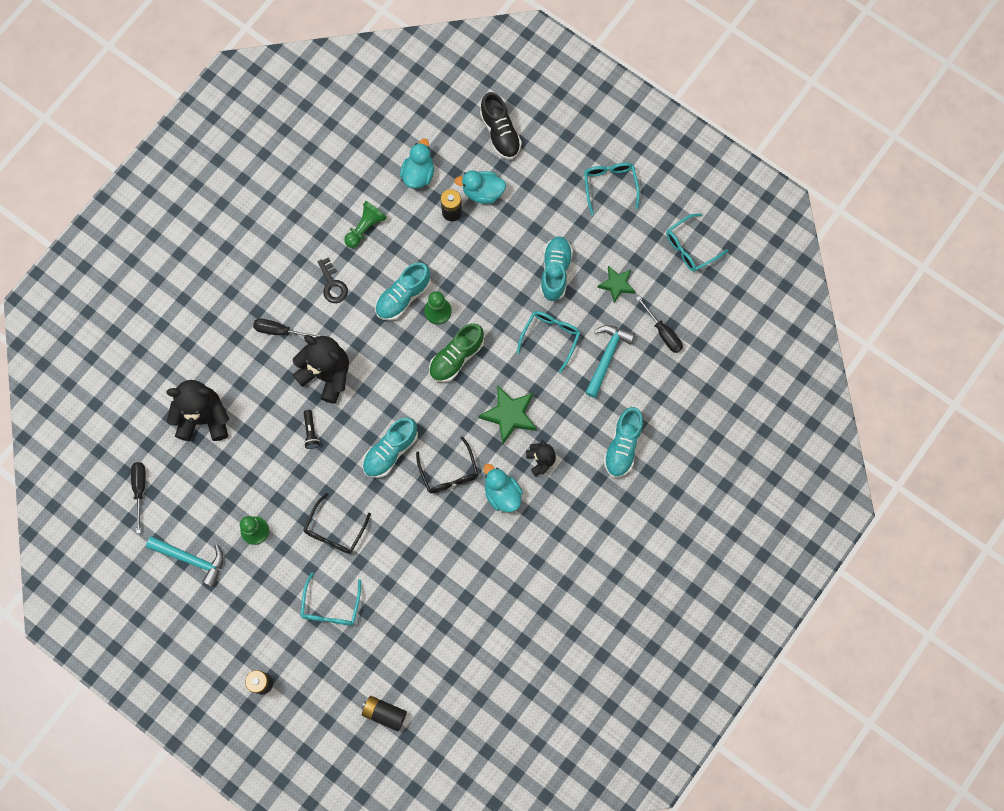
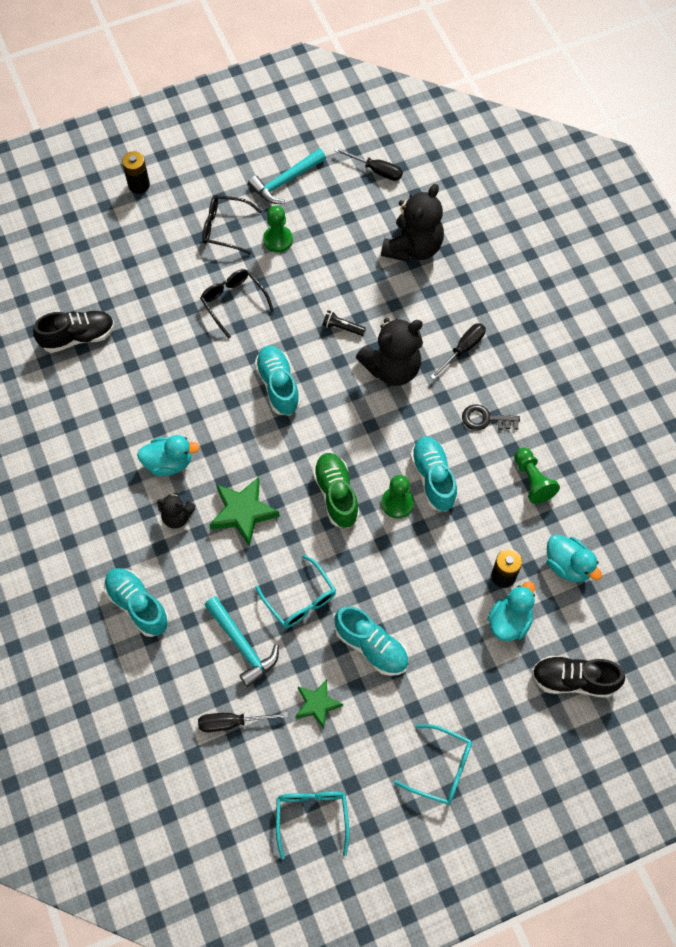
camera: 120 degrees right, 10 degrees down
(331, 606) = (166, 266): turquoise glasses -> none
(384, 713) = (43, 262): black battery -> none
(436, 635) = (78, 337): none -> black shoe
(449, 472) = (222, 426): black glasses -> black glasses (225, 228)

